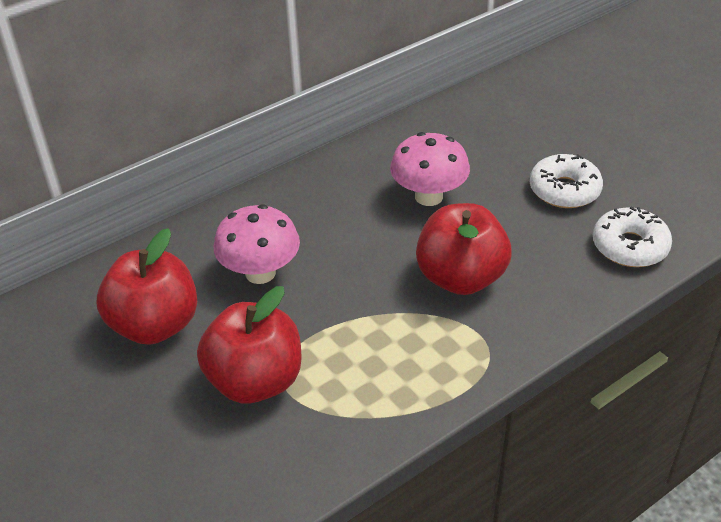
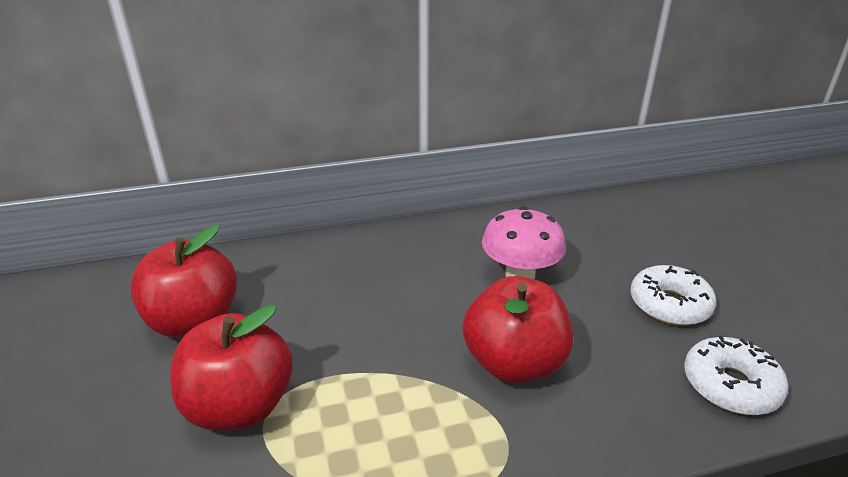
camera: 20 degrees right, 10 degrees down
(260, 273) = (319, 301): pink mushroom -> none

